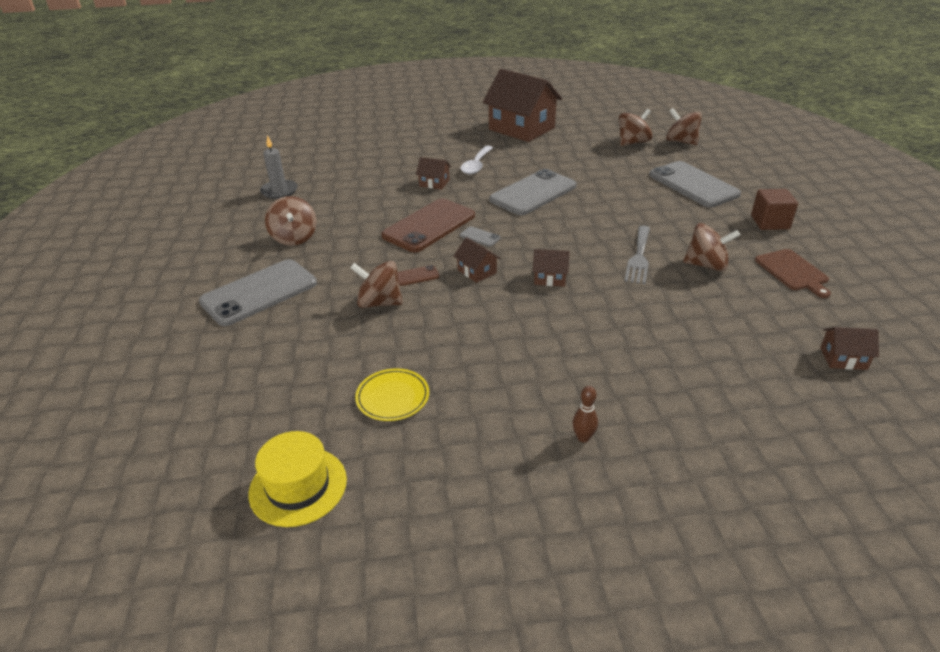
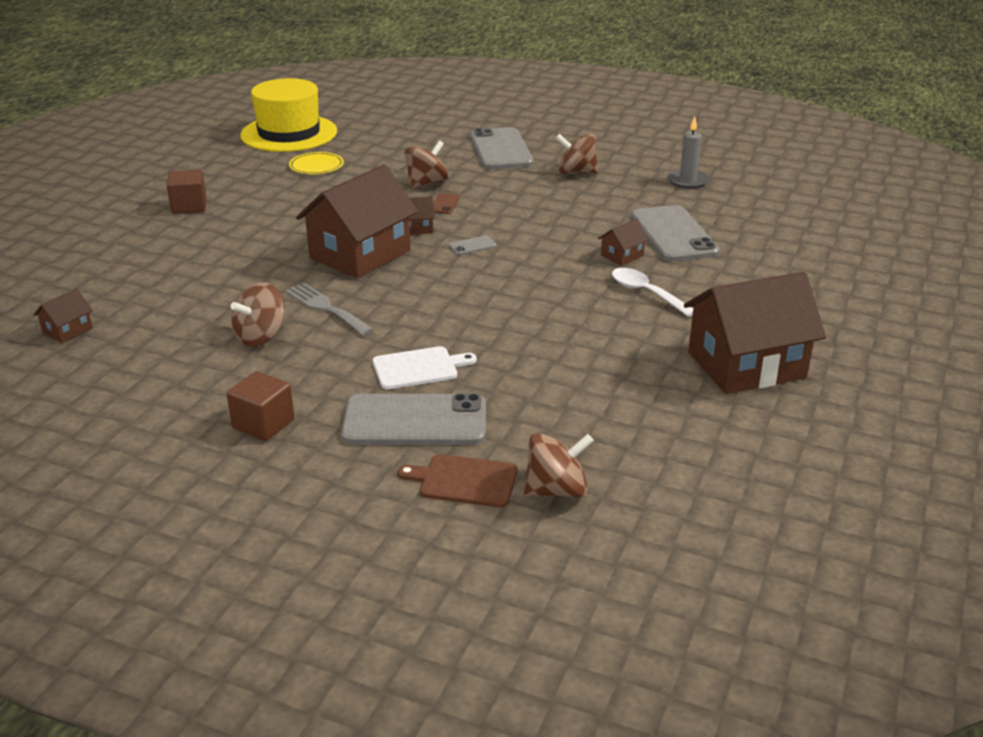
camera: 120 degrees right, 5 degrees down
(298, 486) = (289, 133): yellow hat -> yellow hat, size x1.64
(429, 226) = (525, 229): brown phone -> none
(533, 193) = (529, 302): grey phone -> grey phone (673, 234)
(550, 278) = (360, 254): brown house -> brown house, size x2.36
(583, 437) = (189, 206): brown bowling pin -> brown cube
(633, 142) = (600, 440): brown spinning top -> none
(650, 200) = (418, 368): none -> white cutting board
(792, 271) = (177, 379): brown cutting board -> brown cutting board (464, 481)

